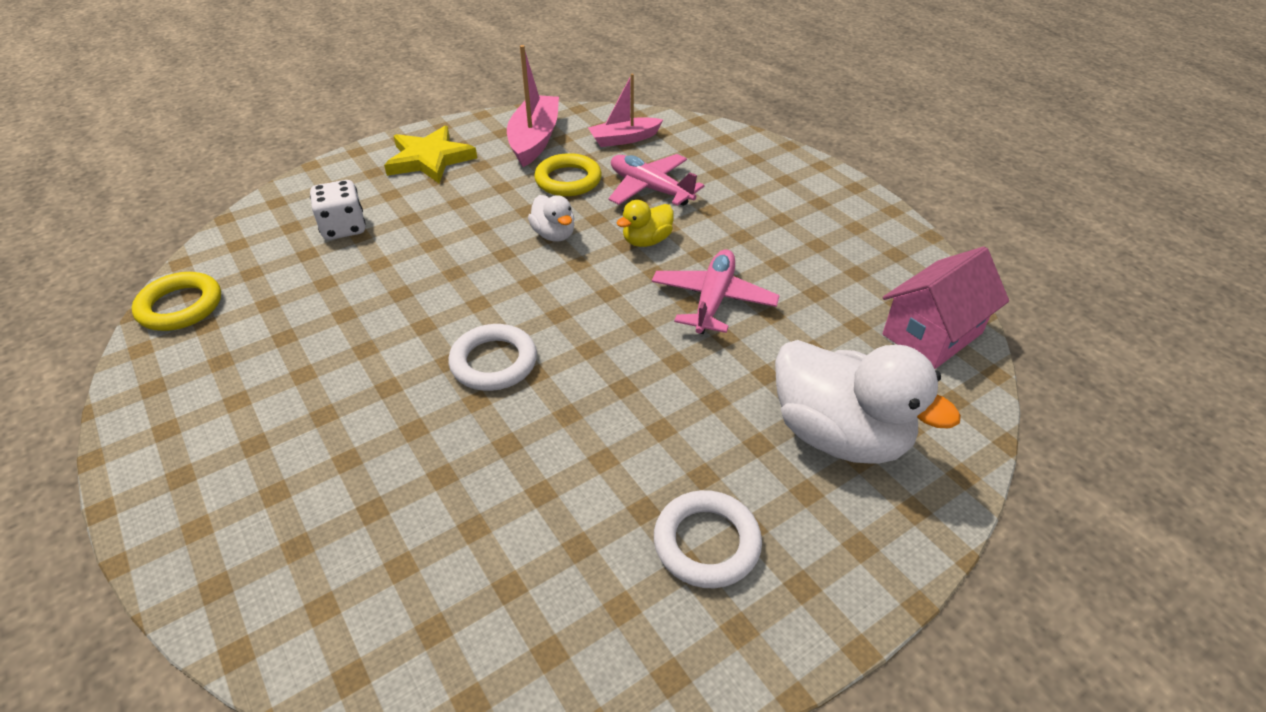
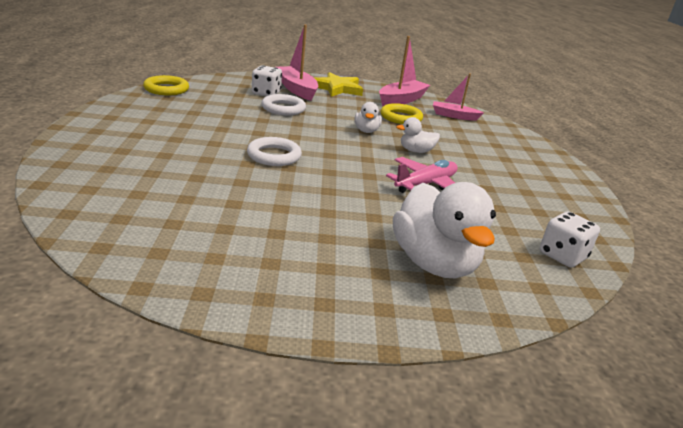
camera: 30 degrees right, 15 degrees down
(376, 193) = (296, 89): none -> pink boat
(646, 241) = (416, 151): yellow duck -> white duck
(650, 189) = (445, 136): pink plane -> none
(706, 543) = (292, 260): white ring -> white ring (283, 108)
(932, 334) = (562, 256): pink house -> white dice

